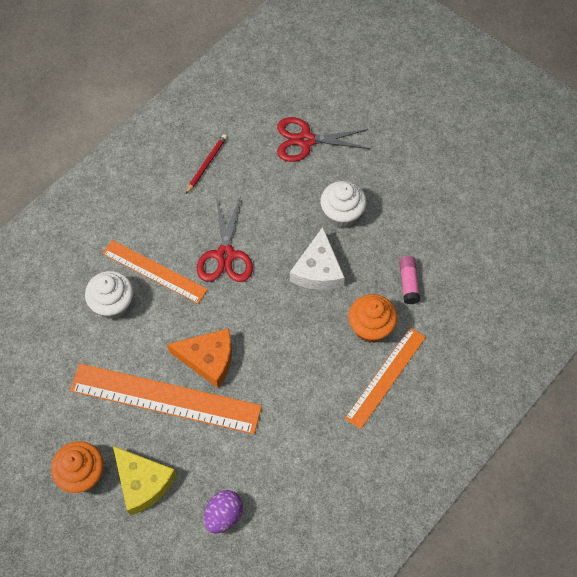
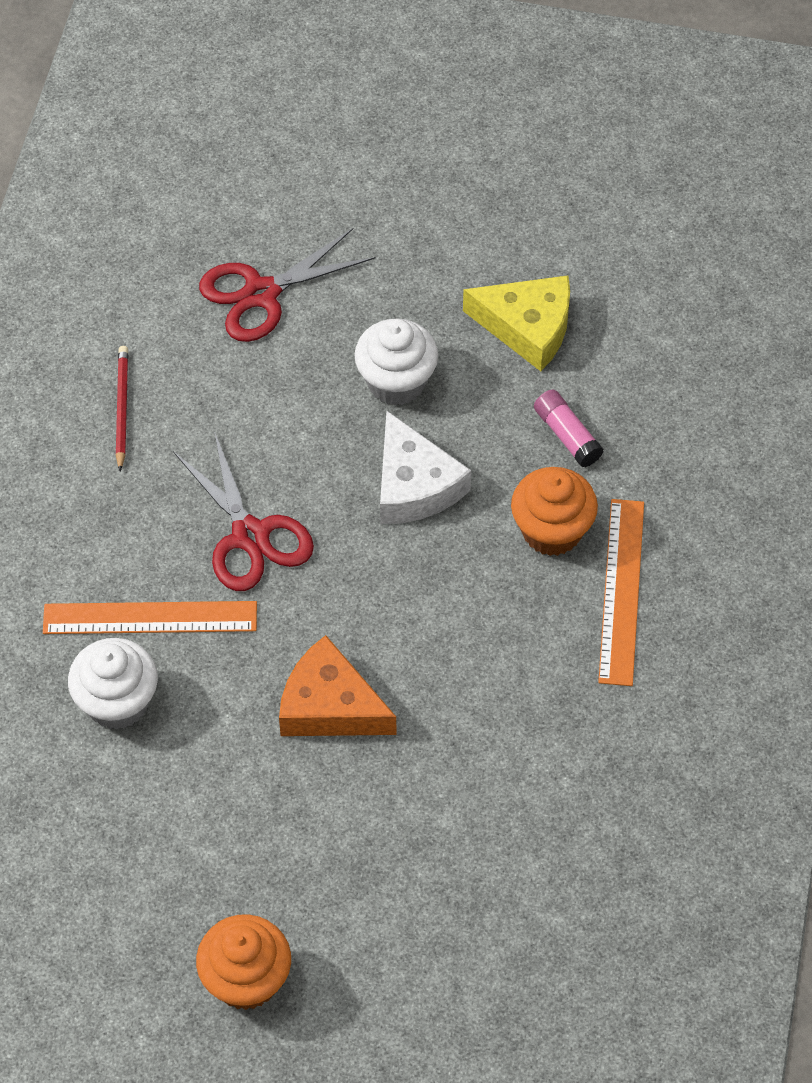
camera: 30 degrees left, 5 degrees down
(143, 482) = (350, 940): yellow cheese -> yellow cheese (527, 327)
(165, 398) = (301, 799): orange ruler -> none
(208, 359) = (329, 706): orange cheese -> orange cheese turned 135 degrees counterclockwise
(224, 515) = (508, 918): purple egg -> none

